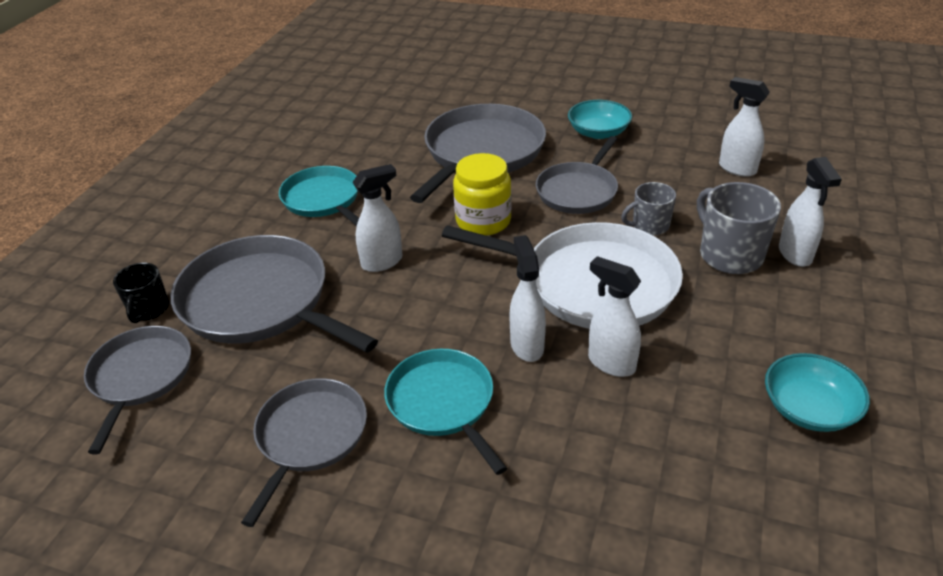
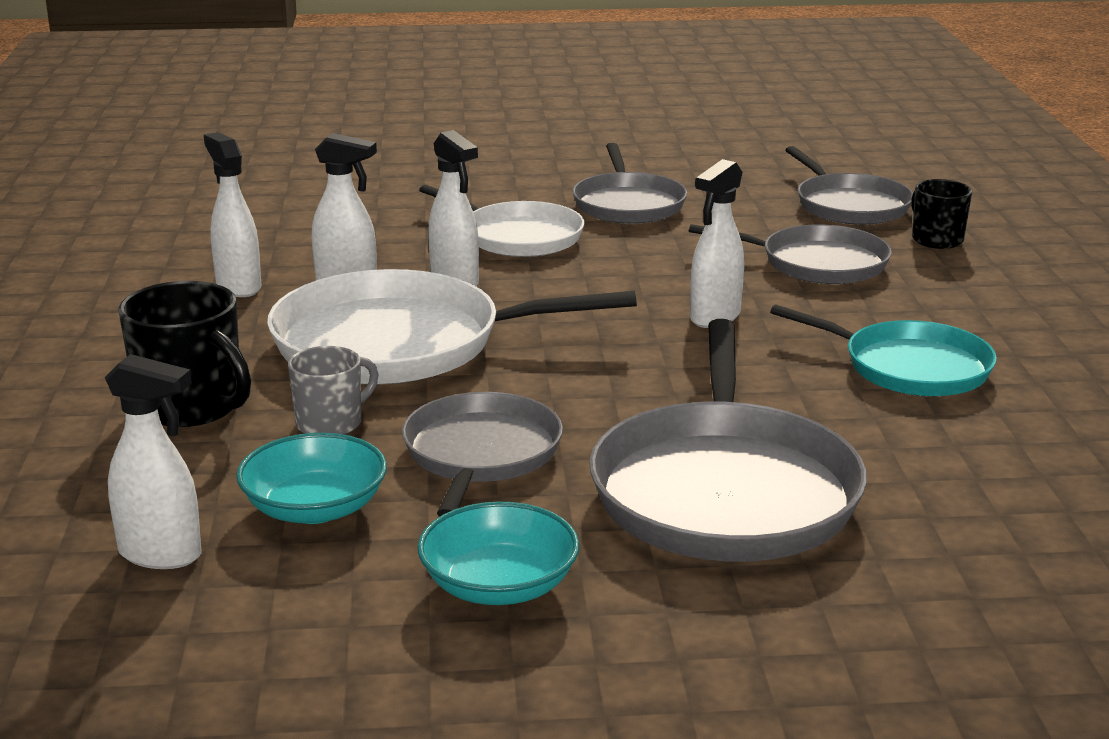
camera: 155 degrees right, 15 degrees down
(260, 302) = (817, 263): grey pan -> grey pan, size x0.62
(443, 403) = (517, 236): turquoise pan -> white pan
(483, 221) = (615, 384): yellow jar -> none
(729, 255) = (192, 407): grey mug -> black mug
(795, 254) = (80, 424): white spray bottle -> white spray bottle (238, 286)
(809, 408) = (113, 289): turquoise bowl -> turquoise bowl (315, 508)

